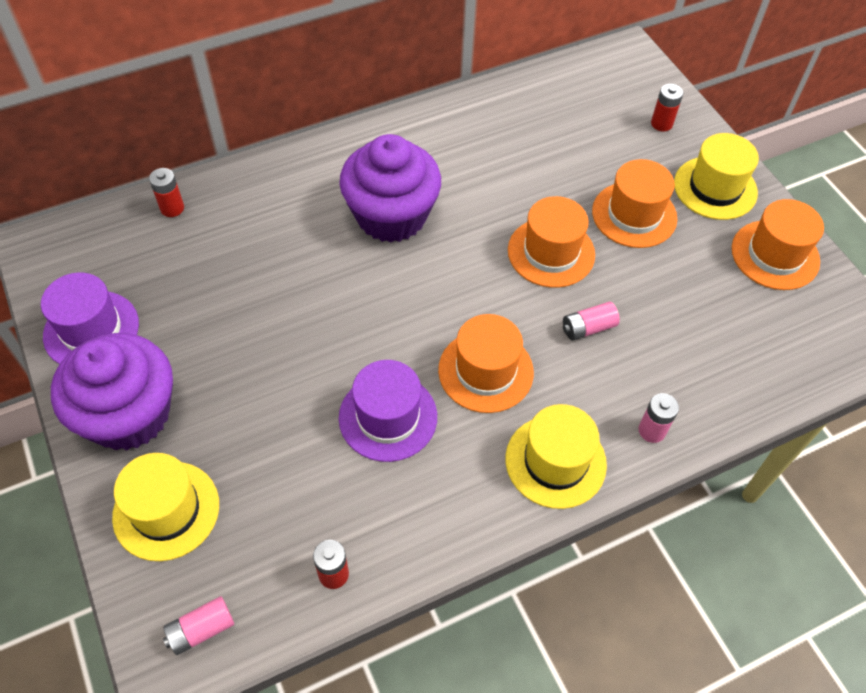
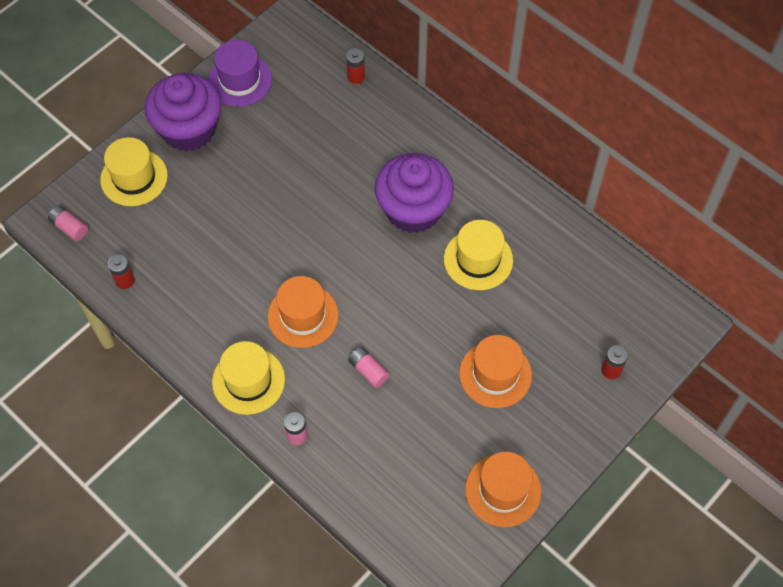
camera: 70 degrees right, 5 degrees up
(388, 417) = (243, 269): purple hat -> none
(551, 252) = (428, 326): orange hat -> none
(715, 188) = (556, 429): yellow hat -> yellow hat (478, 259)

